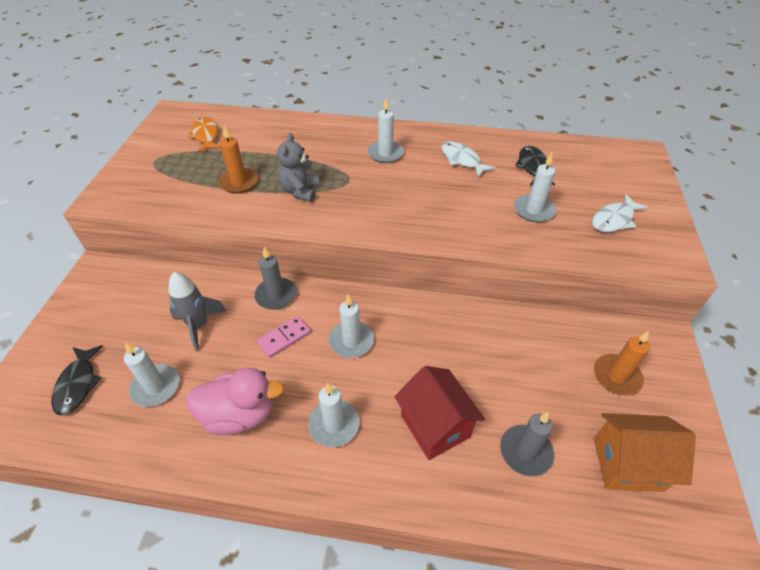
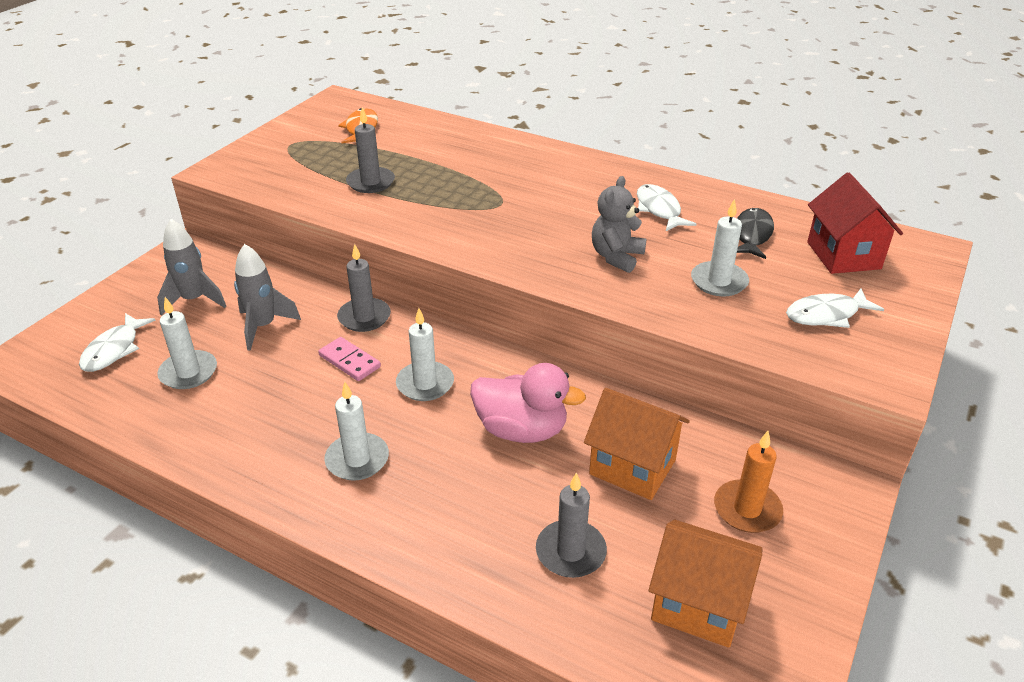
camera: 20 degrees right, 10 degrees down
(78, 384) = (114, 350): black fish -> white fish
(127, 317) = (194, 300): none -> grey rocket
(239, 182) = (370, 182): orange candle -> grey candle
(240, 414) = (261, 421): pink duck -> pink duck (521, 430)
(284, 338) = (350, 361): pink domino -> pink domino turned 60 degrees clockwise
(300, 191) = (435, 204): grey teddy bear -> grey teddy bear (616, 257)
(385, 153) = (563, 185): white candle -> none
(435, 426) = (474, 494): red house -> red house (843, 255)
(529, 366) = (632, 467): none -> orange house

